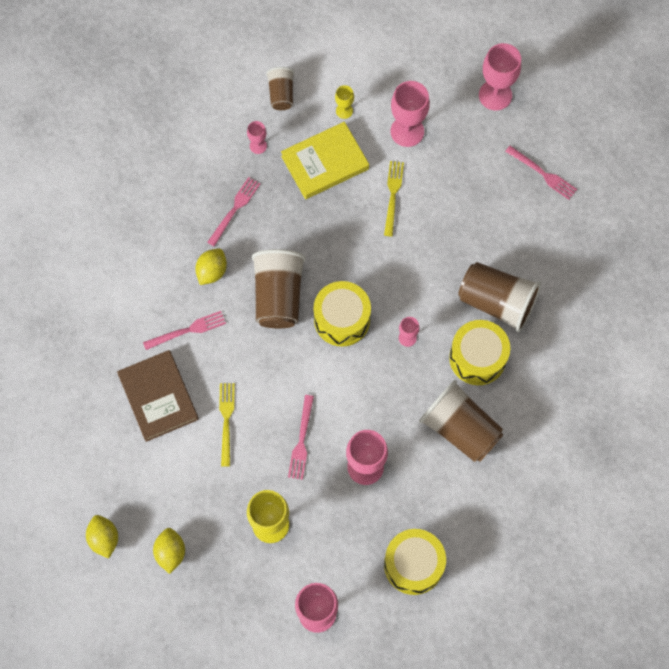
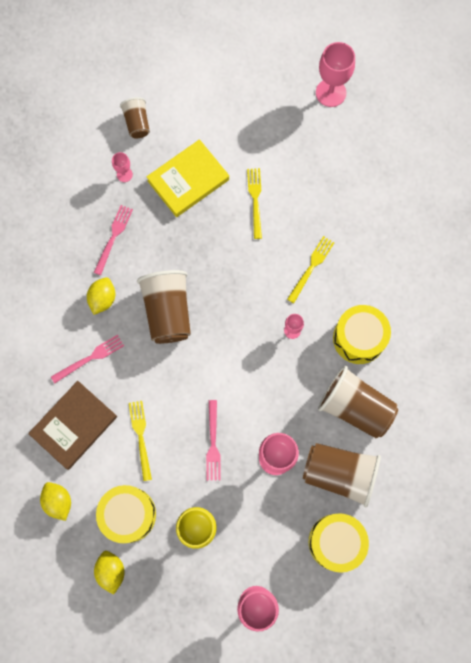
camera: 10 degrees left, 5 degrees up
(104, 538) = (47, 569): yellow lemon -> yellow lemon (58, 501)
(158, 397) = (74, 425): brown book -> brown book turned 75 degrees clockwise
(342, 319) = (229, 323): yellow drum -> yellow drum (128, 514)
(344, 111) = (197, 129): yellow goblet -> none
(407, 131) = (257, 139): pink goblet -> none
(440, 275) = (311, 267): none -> yellow fork
(497, 302) = (367, 284): brown cup -> brown cup (339, 473)
(543, 174) = (386, 158): pink fork -> none

